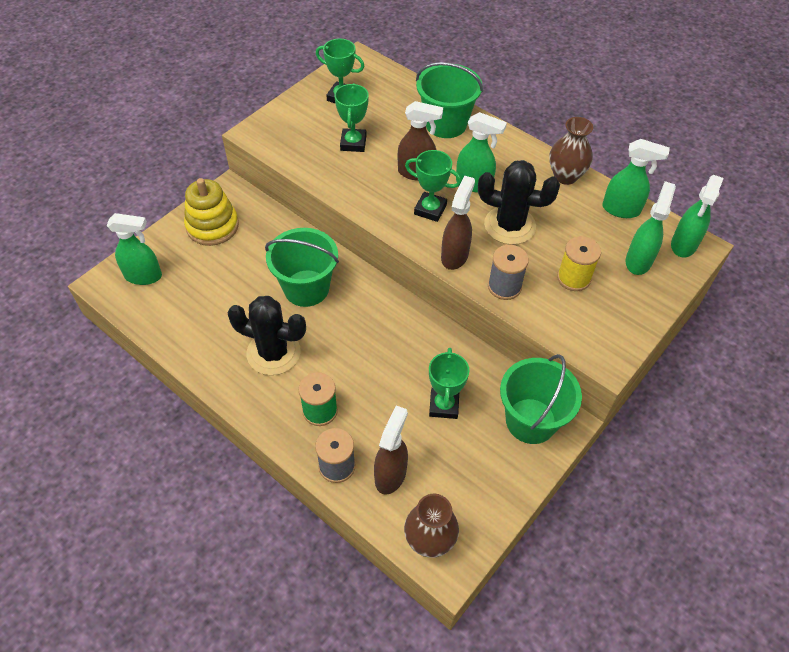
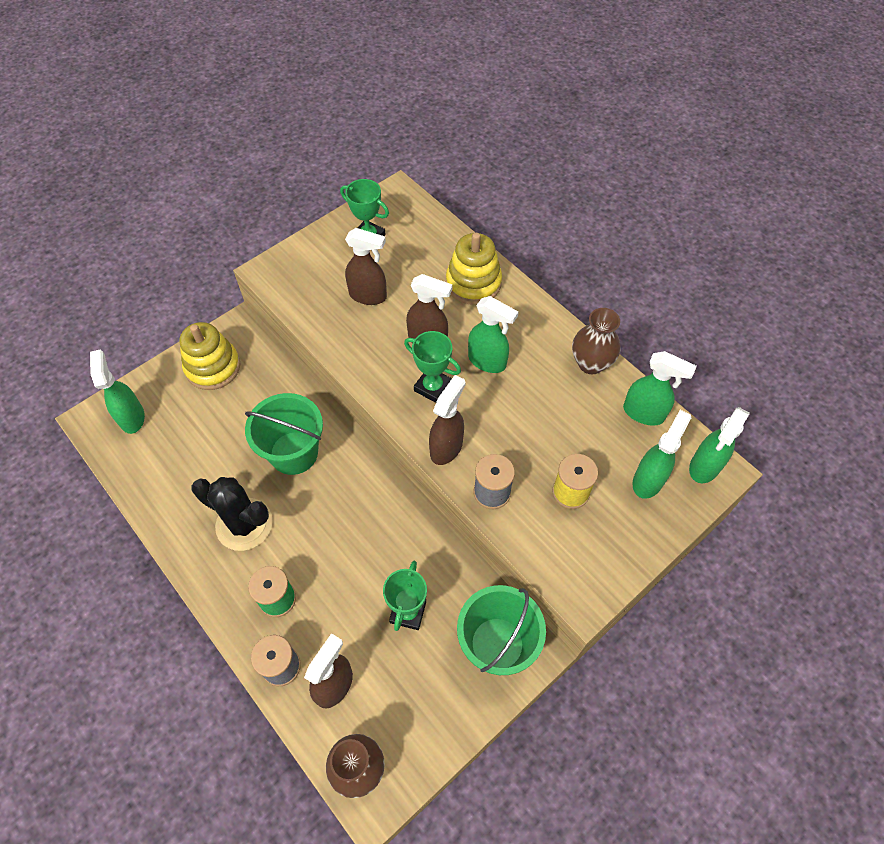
camera: 10 degrees right, 5 degrees up
(144, 276) = (132, 417): green spray bottle -> green spray bottle turned 120 degrees counterclockwise
(353, 143) = (368, 296): green trophy -> brown spray bottle
(445, 124) = (473, 283): green bucket -> yellow stacking toy
(509, 225) = (515, 417): black cactus -> none

